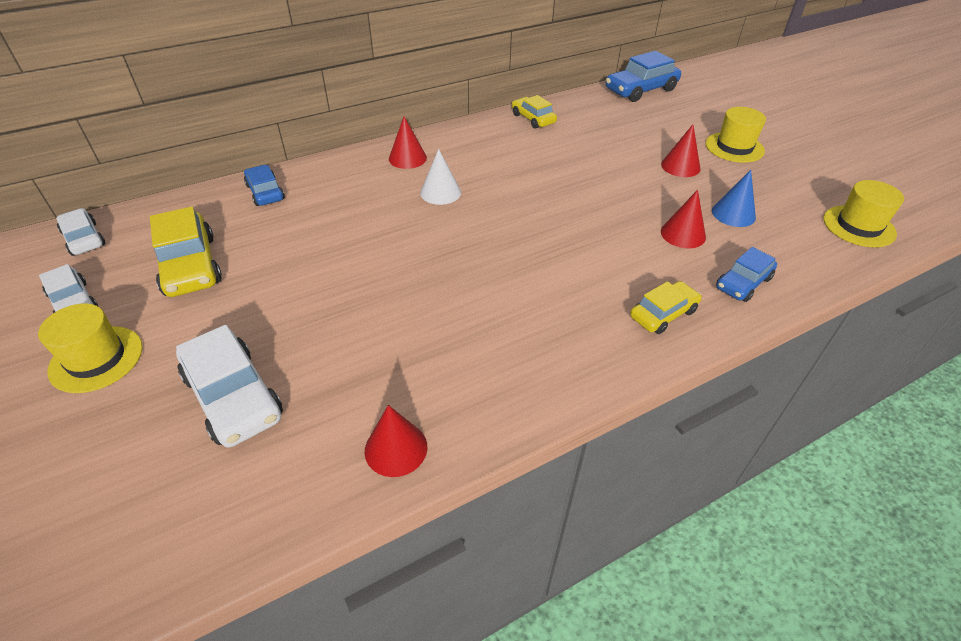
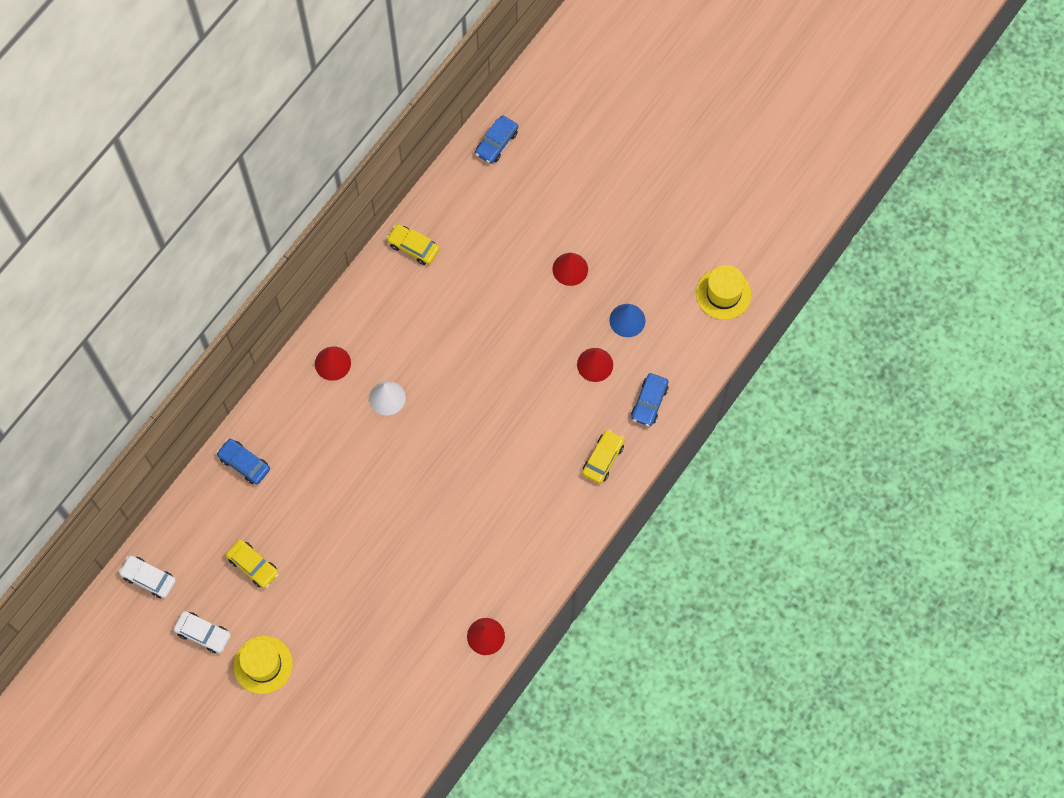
camera: 25 degrees left, 25 degrees up
(190, 266) = (253, 566): yellow car -> yellow car, size x0.62
(233, 396) = (370, 649): white car -> none
(640, 90) = (496, 143): blue car -> blue car, size x0.62
(734, 147) = (609, 216): yellow hat -> none

